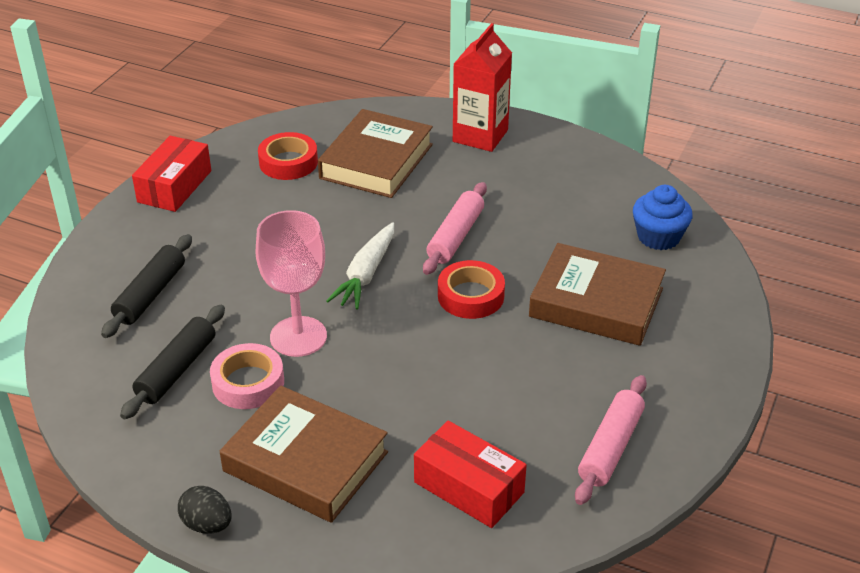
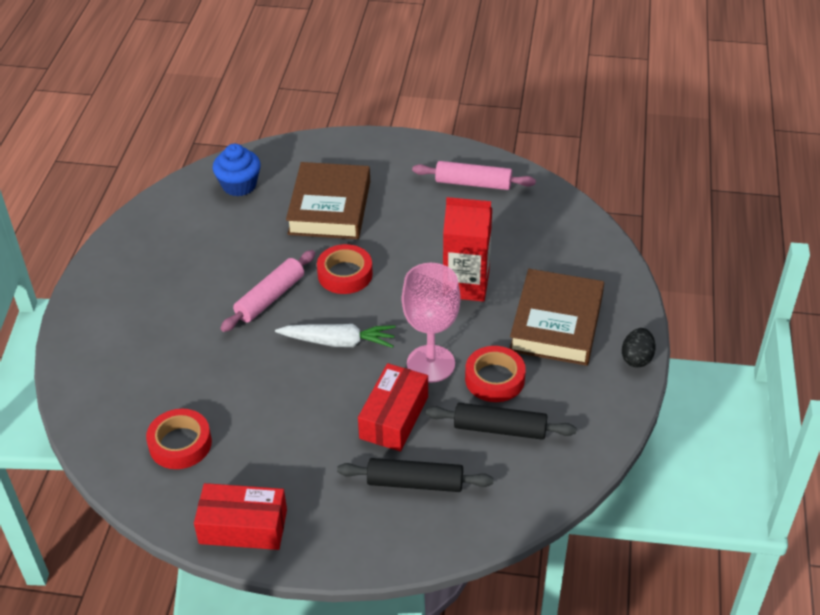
camera: 105 degrees left, 5 degrees up
(248, 383) = (494, 379): pink tape -> red tape
(376, 161) = (165, 376): brown book -> none
(455, 236) = (270, 298): pink rolling pin -> pink rolling pin turned 60 degrees counterclockwise
(469, 487) = (538, 239): red box -> red box (394, 417)
(480, 136) = (108, 311): red carton -> red carton (466, 285)

